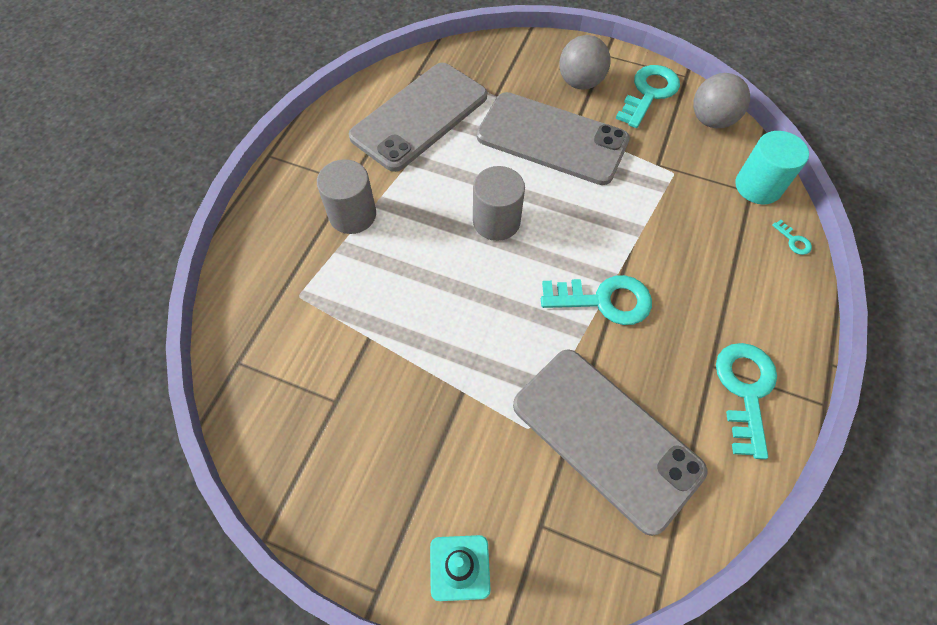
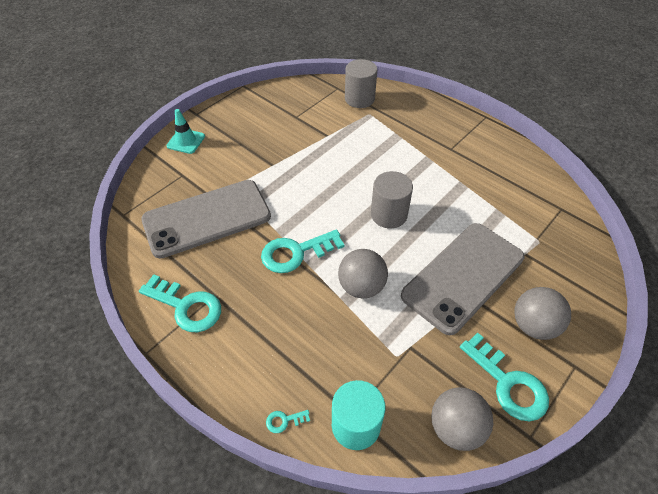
camera: 110 degrees right, 10 degrees down
(352, 215) = (421, 145): grey cylinder -> grey cylinder (359, 99)
(419, 116) = (508, 198): grey phone -> none
(604, 300) = (296, 253): turquoise key -> turquoise key turned 45 degrees clockwise
(614, 221) = (361, 286): none -> grey ball

